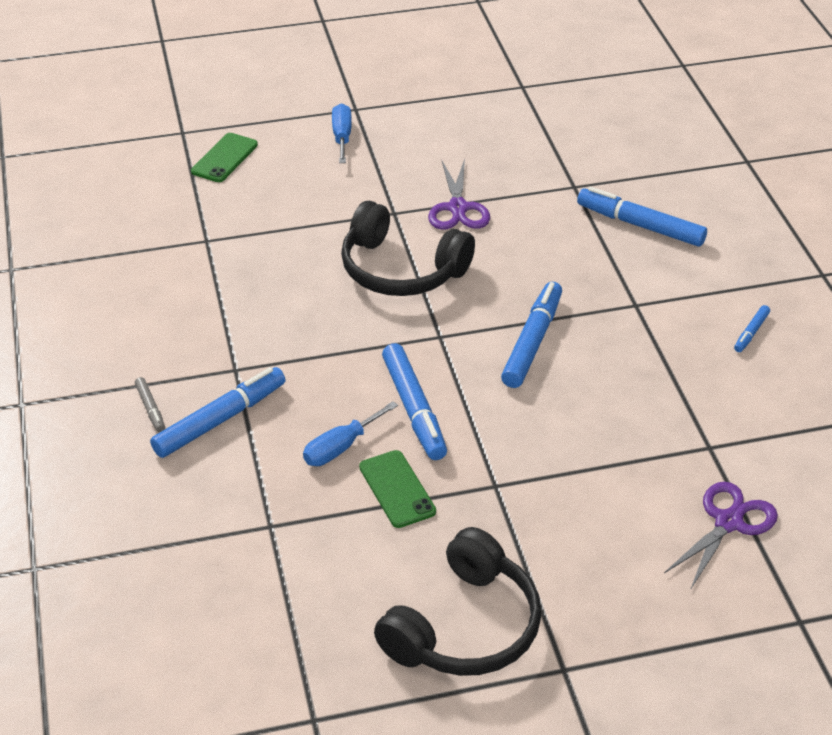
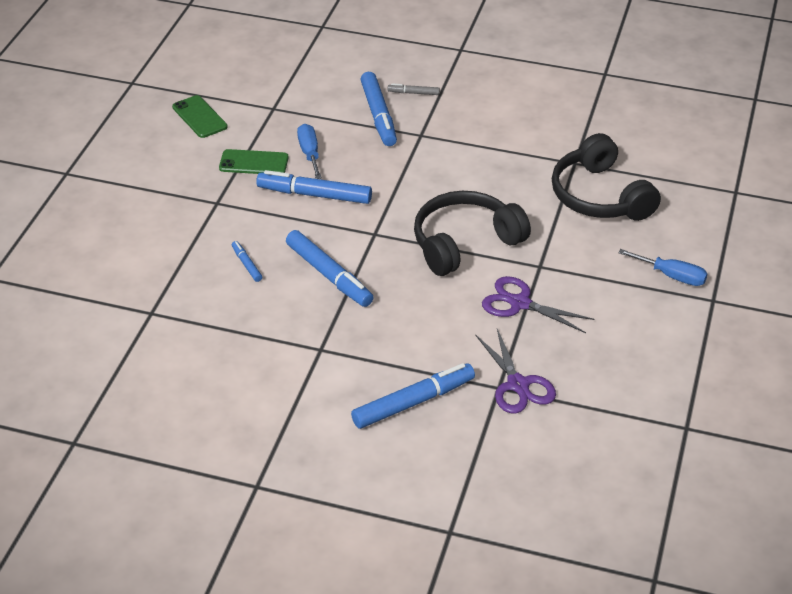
camera: 120 degrees right, 0 degrees up
(224, 158) = (681, 202): green phone -> green phone (199, 117)
(464, 627) = (131, 150): black headphones -> black headphones (600, 196)
(728, 522) = (86, 287): purple scissors -> purple scissors (518, 385)
(751, 333) = (233, 398): blue marker -> blue marker (246, 264)

